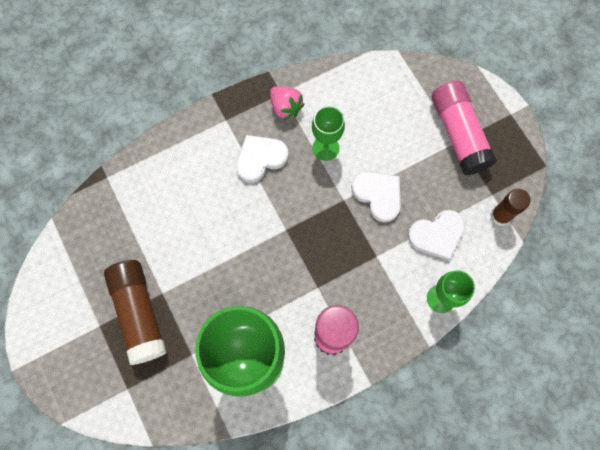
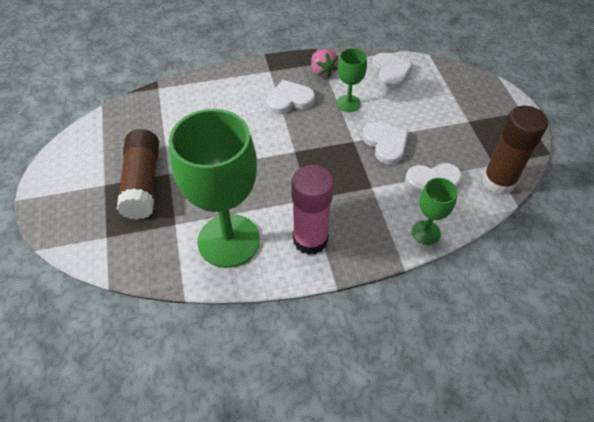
camera: 15 degrees right, 20 degrees down
(361, 90) = (390, 72): none -> white heart
(458, 134) = (470, 116): pink glue stick -> none
(500, 216) = (498, 181): brown glue stick -> brown glue stick, size x1.65

